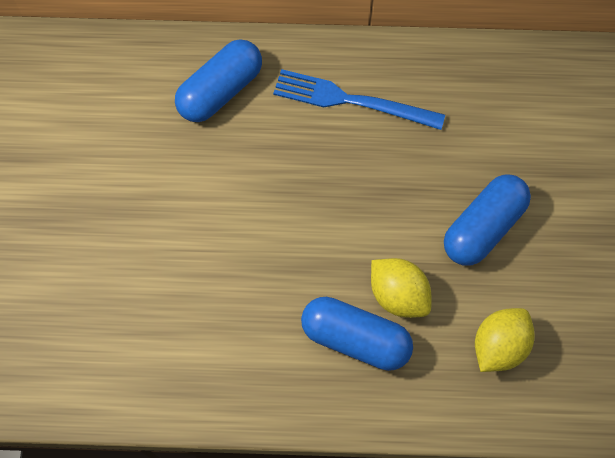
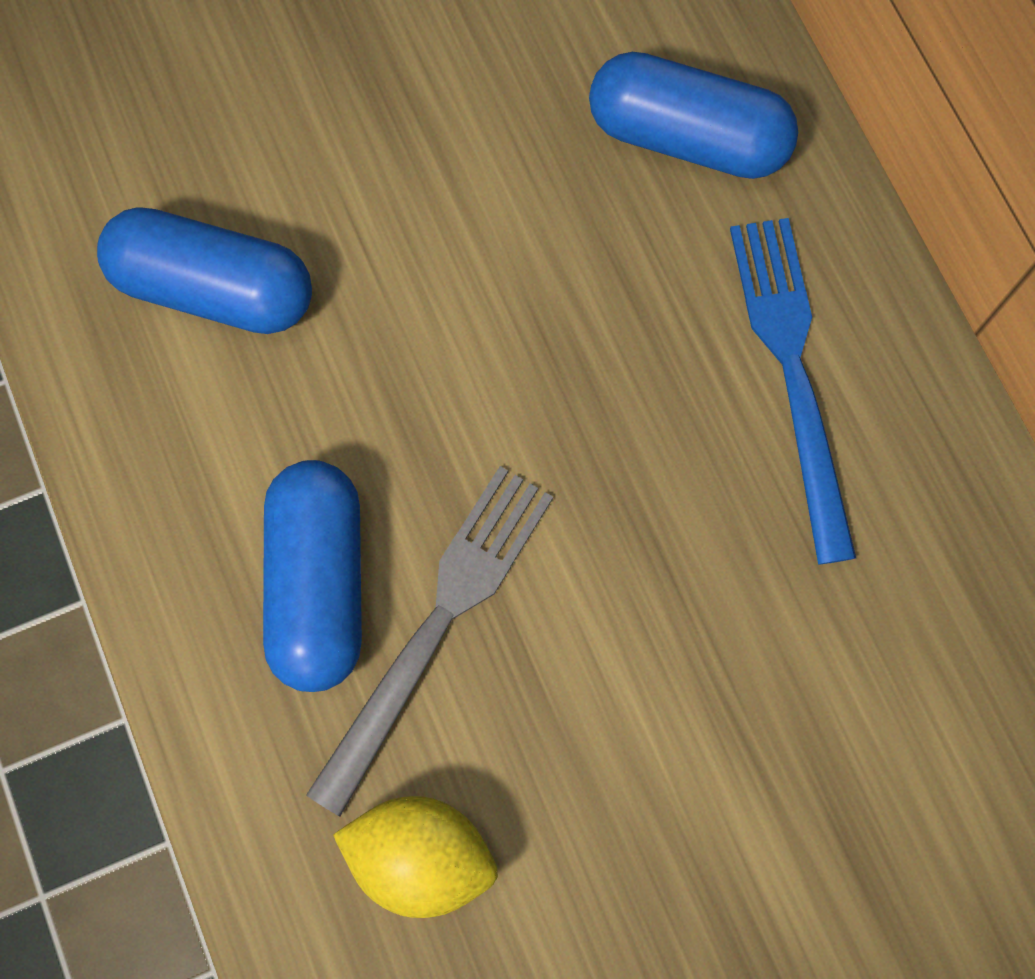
camera: 65 degrees right, 5 degrees up
(398, 295) = (437, 625): yellow lemon -> grey fork
(483, 227) = (651, 730): blue capsule -> blue capsule (214, 289)

